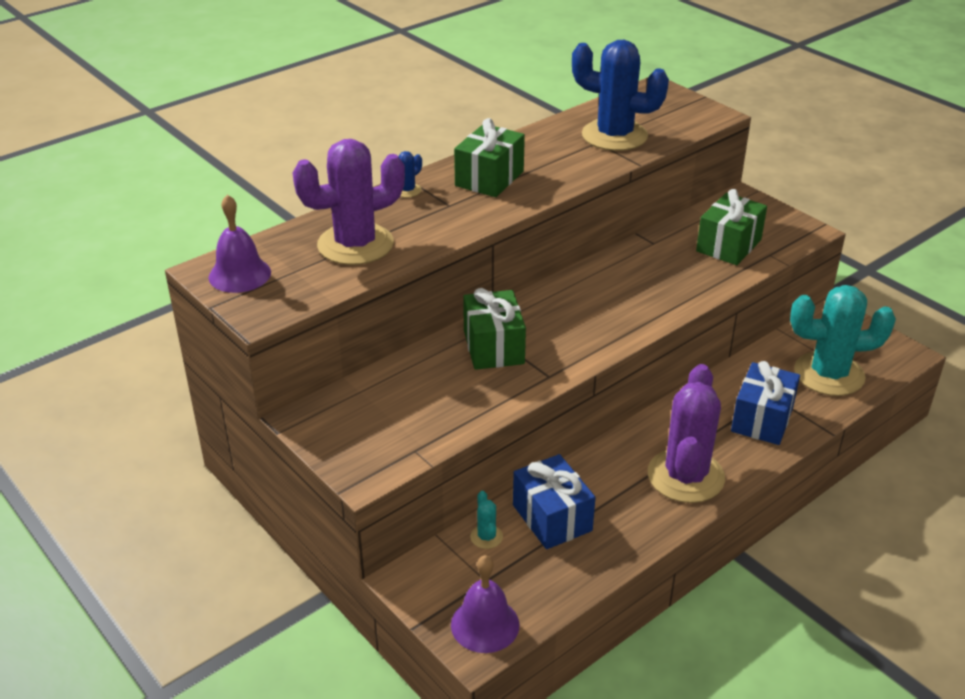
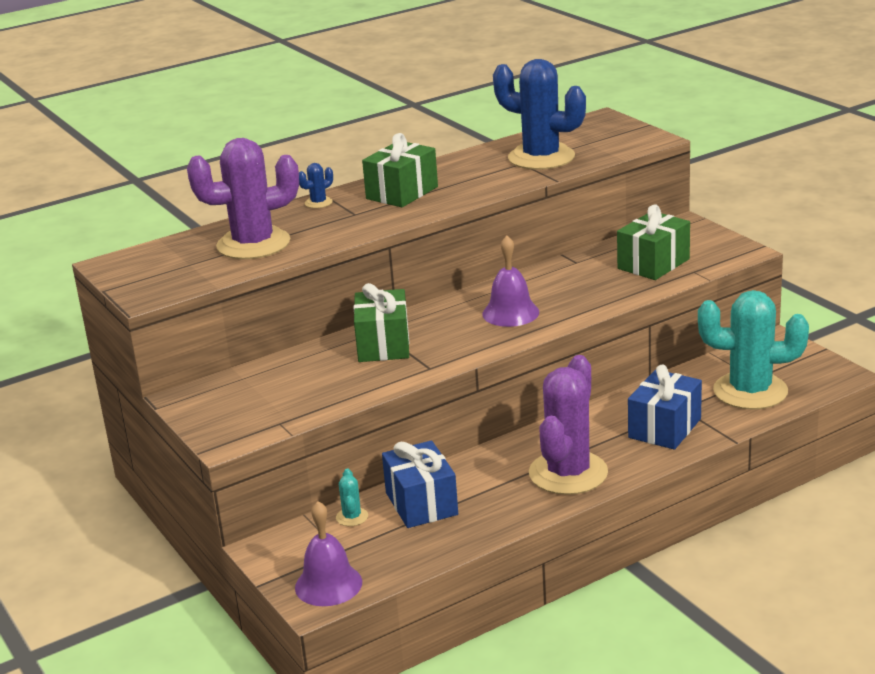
camera: 10 degrees right, 10 degrees down
(239, 274) = (138, 267): purple bell -> purple bell (510, 313)

